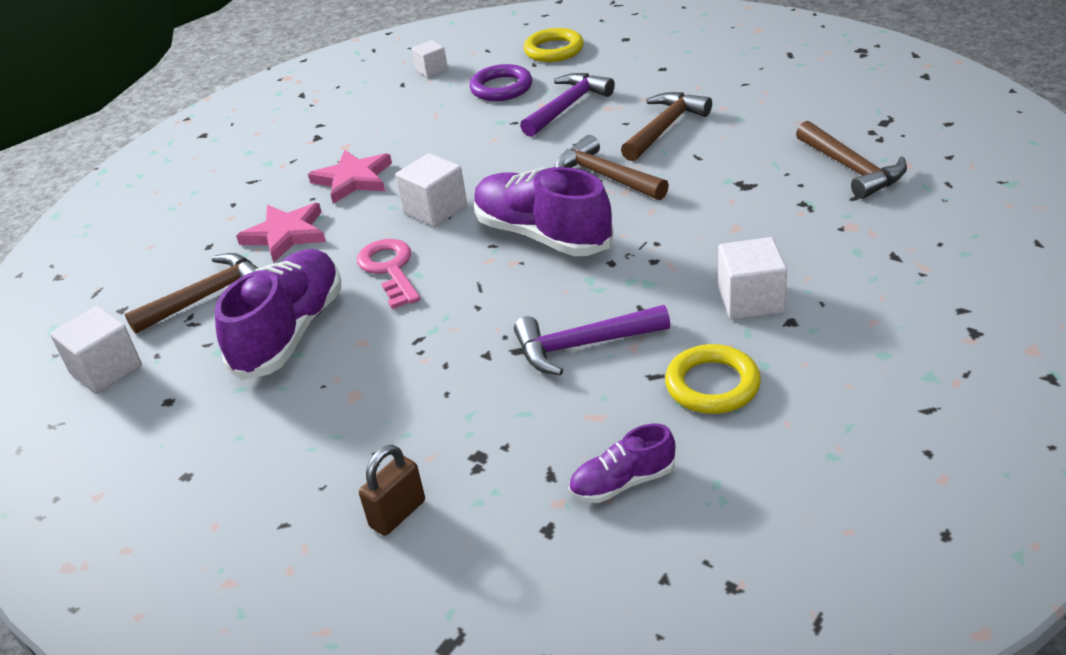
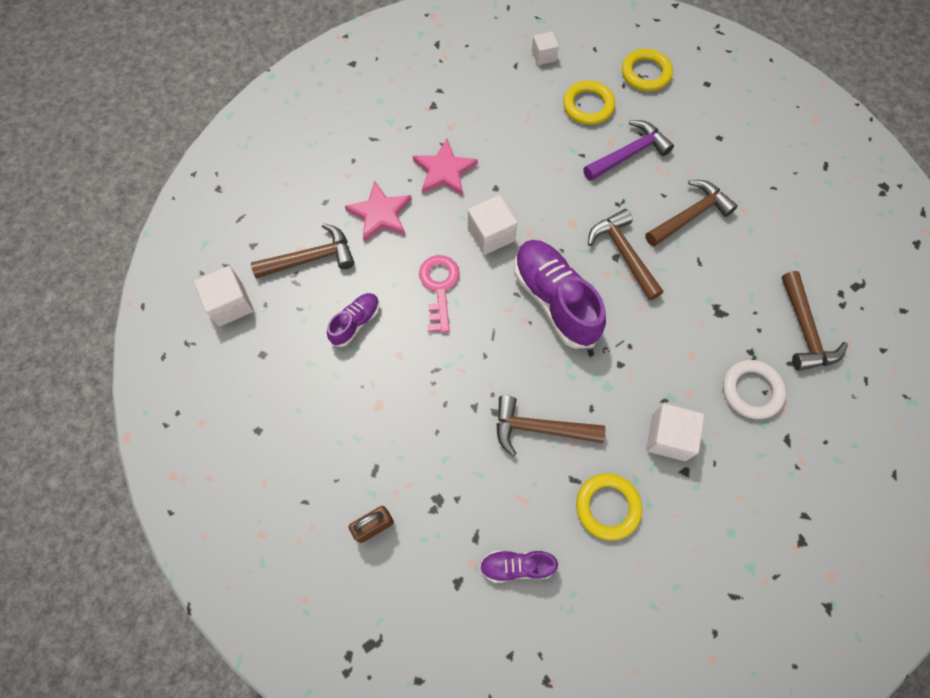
camera: 15 degrees right, 30 degrees up
(290, 332) = (355, 323): purple shoe -> purple shoe, size x0.52
(501, 88) = (588, 106): purple ring -> yellow ring
(582, 346) = (539, 428): purple hammer -> brown hammer
(824, 232) = (751, 391): none -> white ring

